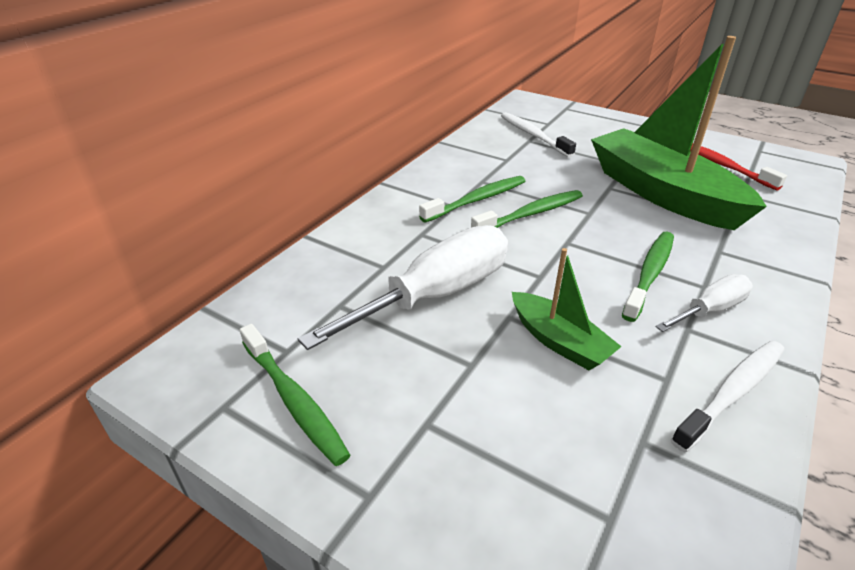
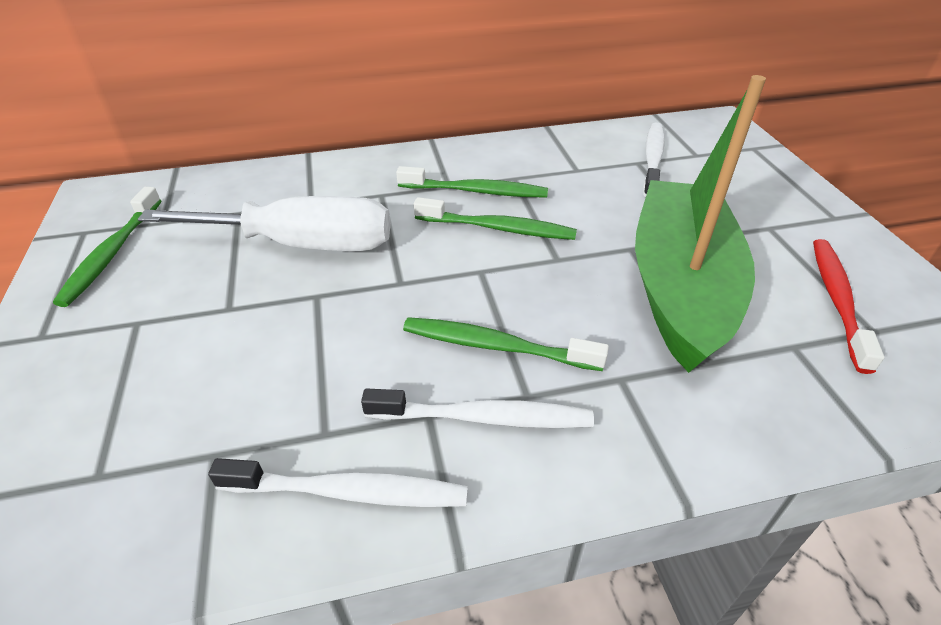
camera: 45 degrees right, 5 degrees up
(559, 341) = (310, 339): green boat -> none
(649, 274) = (496, 346): green toothbrush -> green toothbrush turned 150 degrees counterclockwise
(710, 310) = (484, 418): white screwdriver -> white toothbrush

